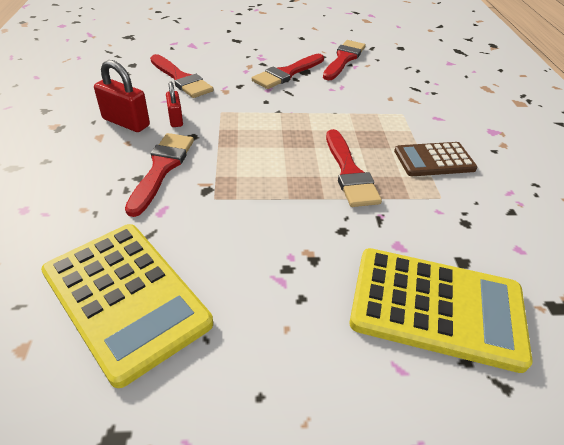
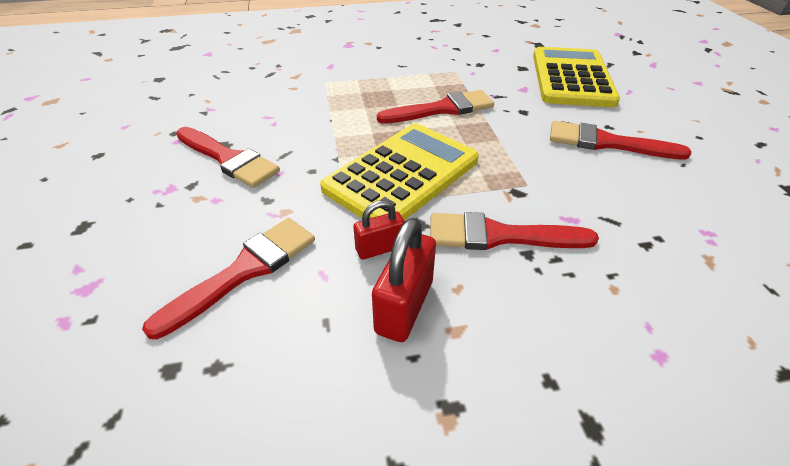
camera: 95 degrees left, 0 degrees up
(126, 297) = (692, 215): yellow calculator -> yellow calculator (402, 175)
(344, 59) = (187, 116): red brush -> red brush (606, 143)
(434, 160) = (404, 71): brown calculator -> none

